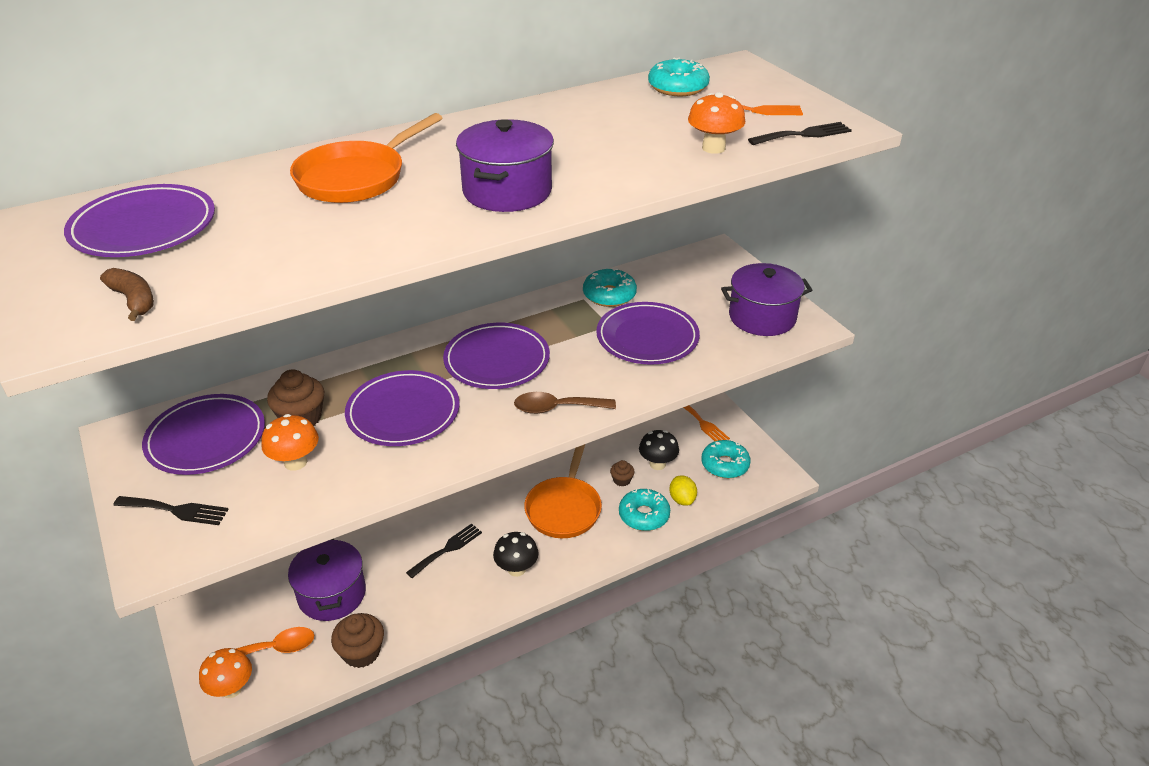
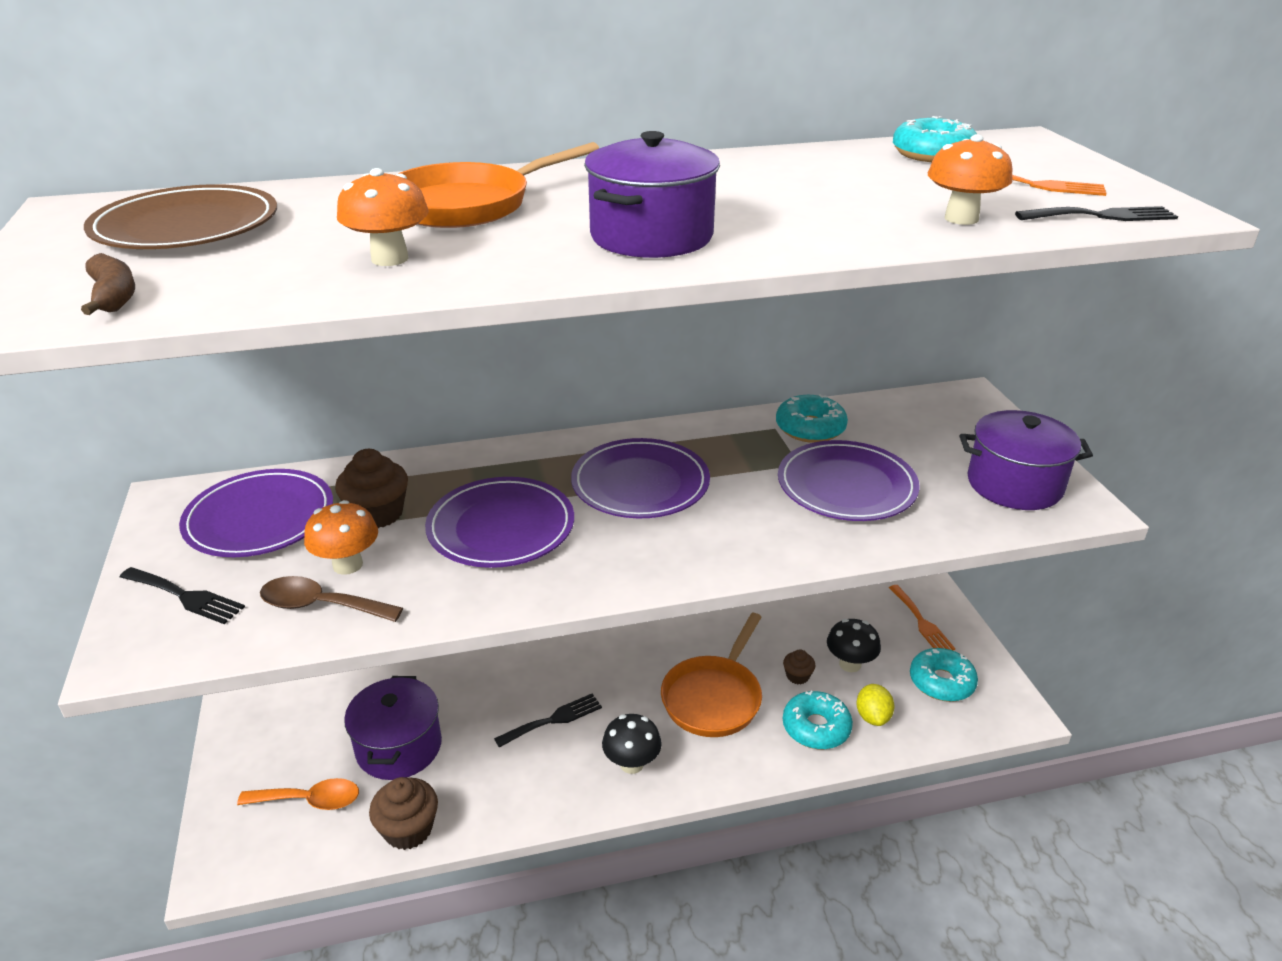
camera: 15 degrees right, 5 degrees down
(143, 227) = (186, 226): purple plate -> brown plate
(231, 689) = (243, 839): orange mushroom -> orange mushroom (390, 259)
(556, 408) = (698, 555): brown spoon -> brown spoon (320, 605)

